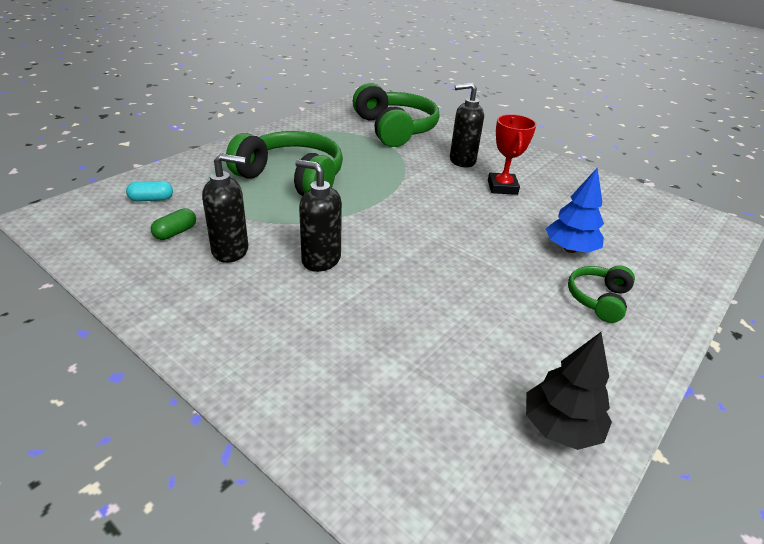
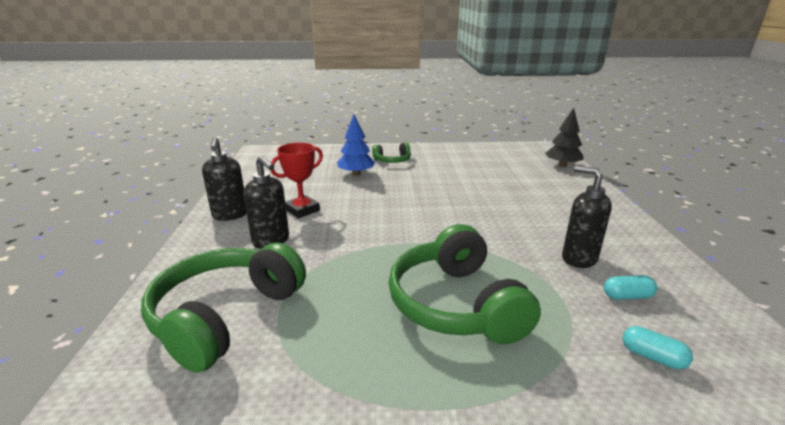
camera: 130 degrees left, 10 degrees down
(175, 232) = (627, 296): green capsule -> turquoise capsule
(320, 260) = (512, 226): black soap dispenser -> black soap dispenser (230, 215)
(560, 427) = (482, 152): black tree -> black tree (562, 165)

